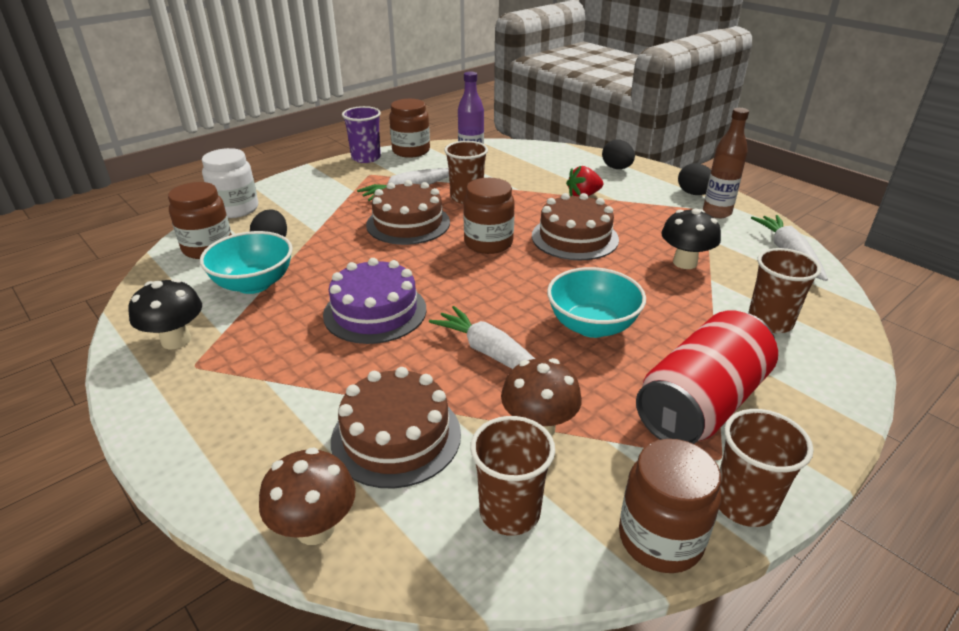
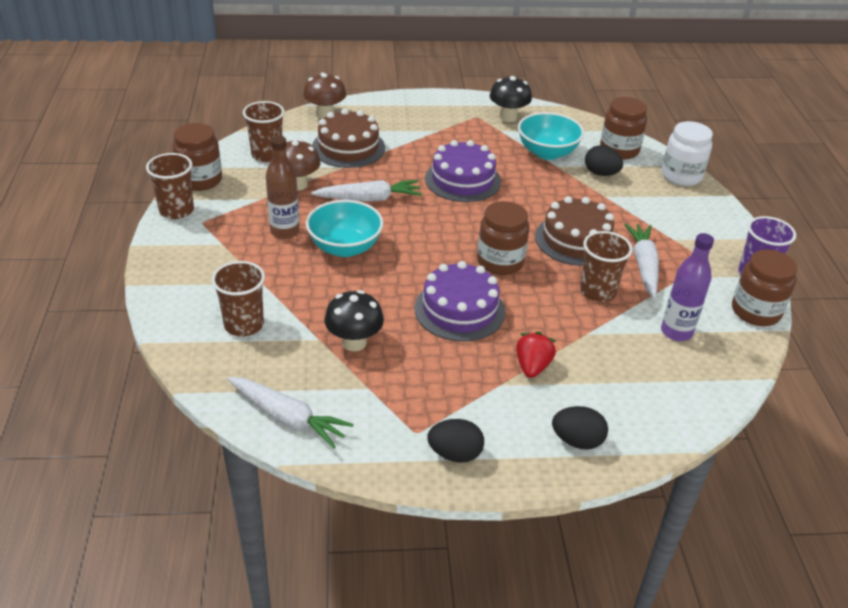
camera: 125 degrees right, 5 degrees up
(574, 237) = (459, 310): brown cake -> purple cake
(701, 404) = (235, 241): red can -> none
(716, 213) = (401, 435): brown bottle -> brown bottle (285, 232)

